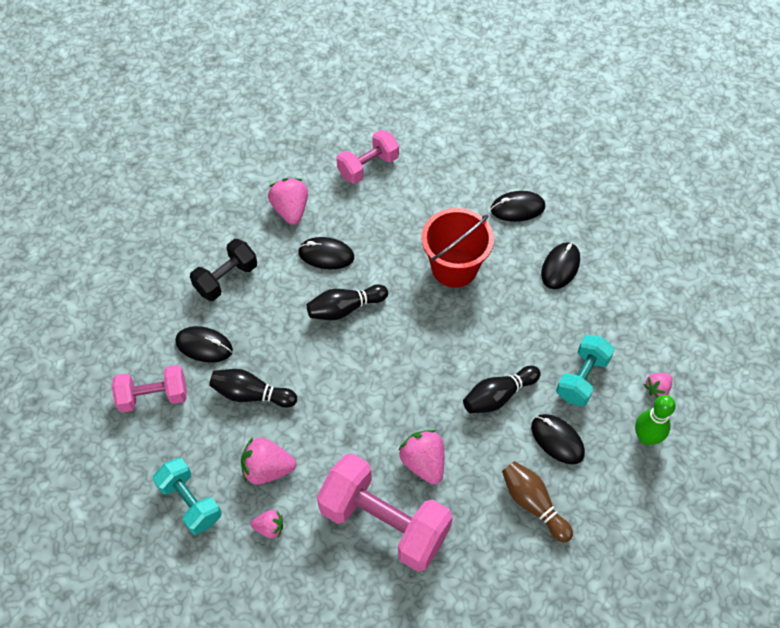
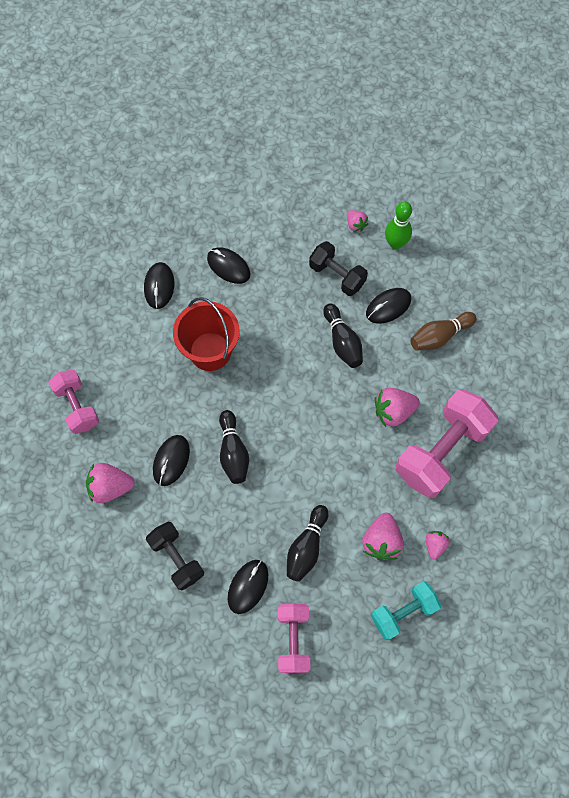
camera: 80 degrees left, 10 degrees up
(582, 378) = (337, 275): turquoise dumbbell -> black dumbbell

